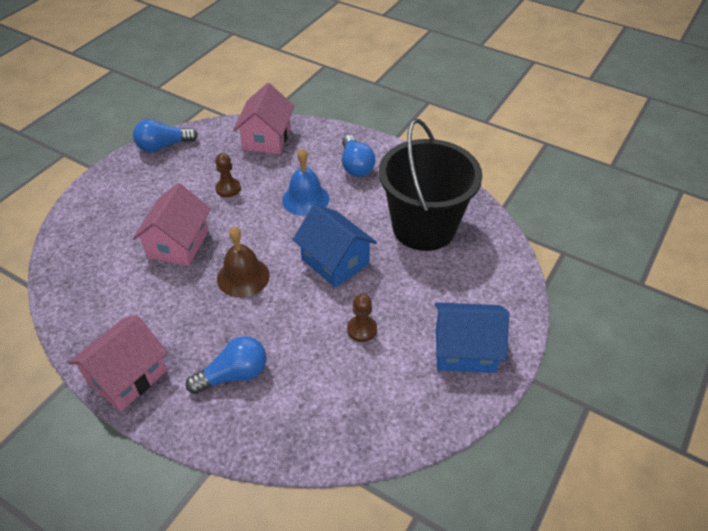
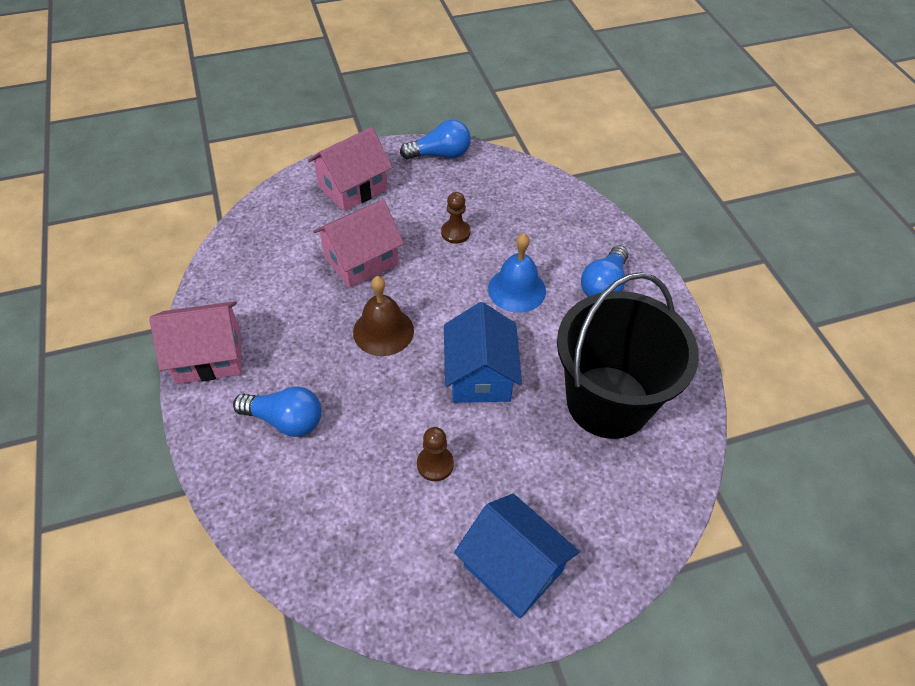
camera: 40 degrees right, 5 degrees up
(163, 146) = (440, 154): blue light bulb -> blue light bulb turned 150 degrees clockwise
(266, 138) = (542, 201): pink house -> pink house (353, 188)

